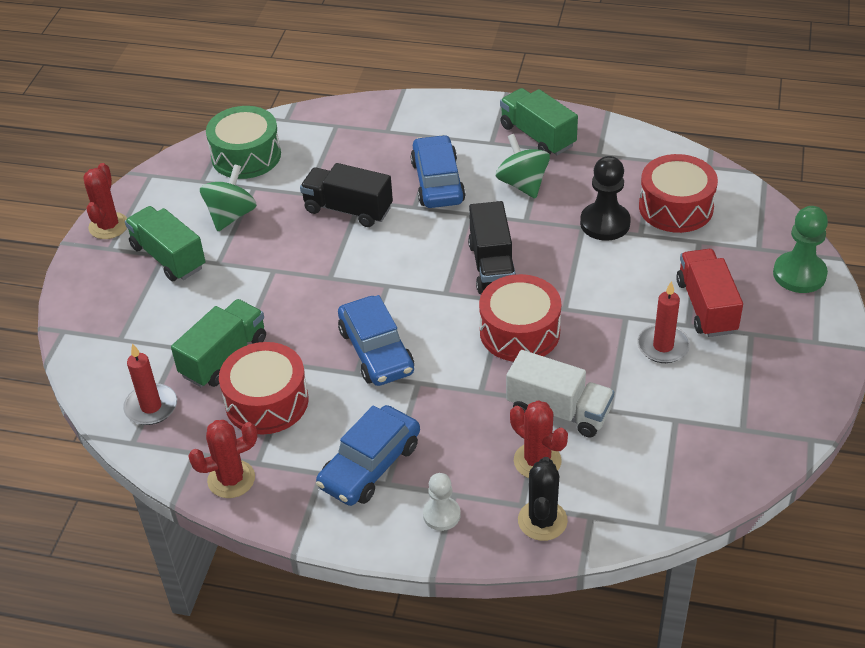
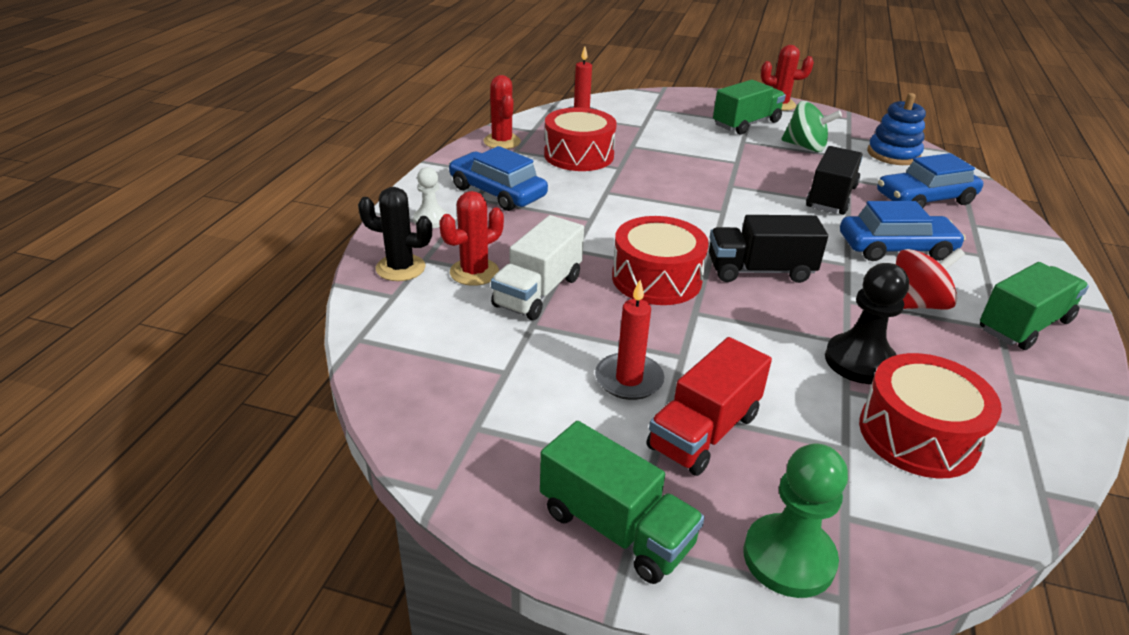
camera: 90 degrees right, 10 degrees down
(224, 357) = (630, 141): green truck -> green truck (615, 528)
(246, 156) = (893, 154): green drum -> blue stacking toy
(376, 351) = (633, 201): blue car -> blue car (924, 199)
(522, 184) = (916, 304): green spinning top -> red spinning top
(706, 306) = (704, 431): red truck -> red truck turned 135 degrees clockwise

